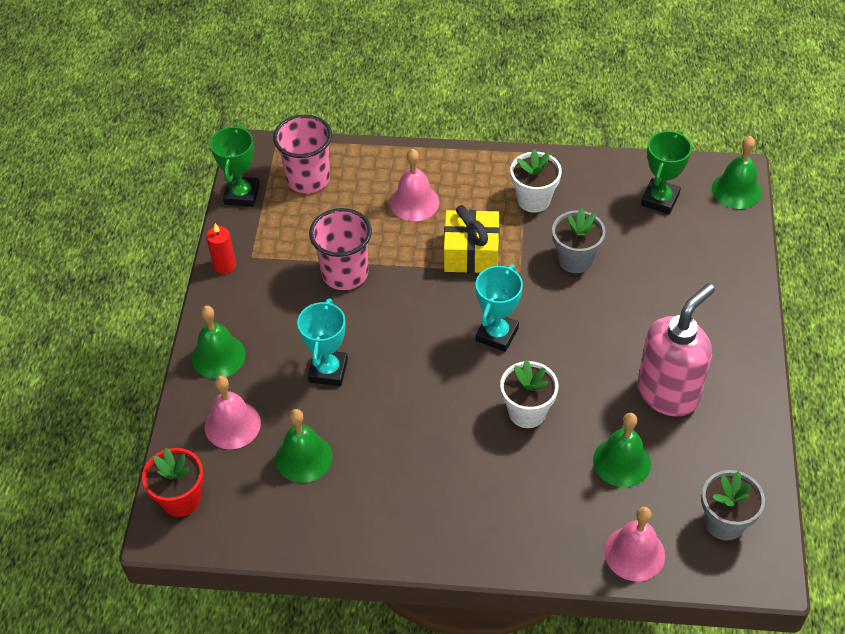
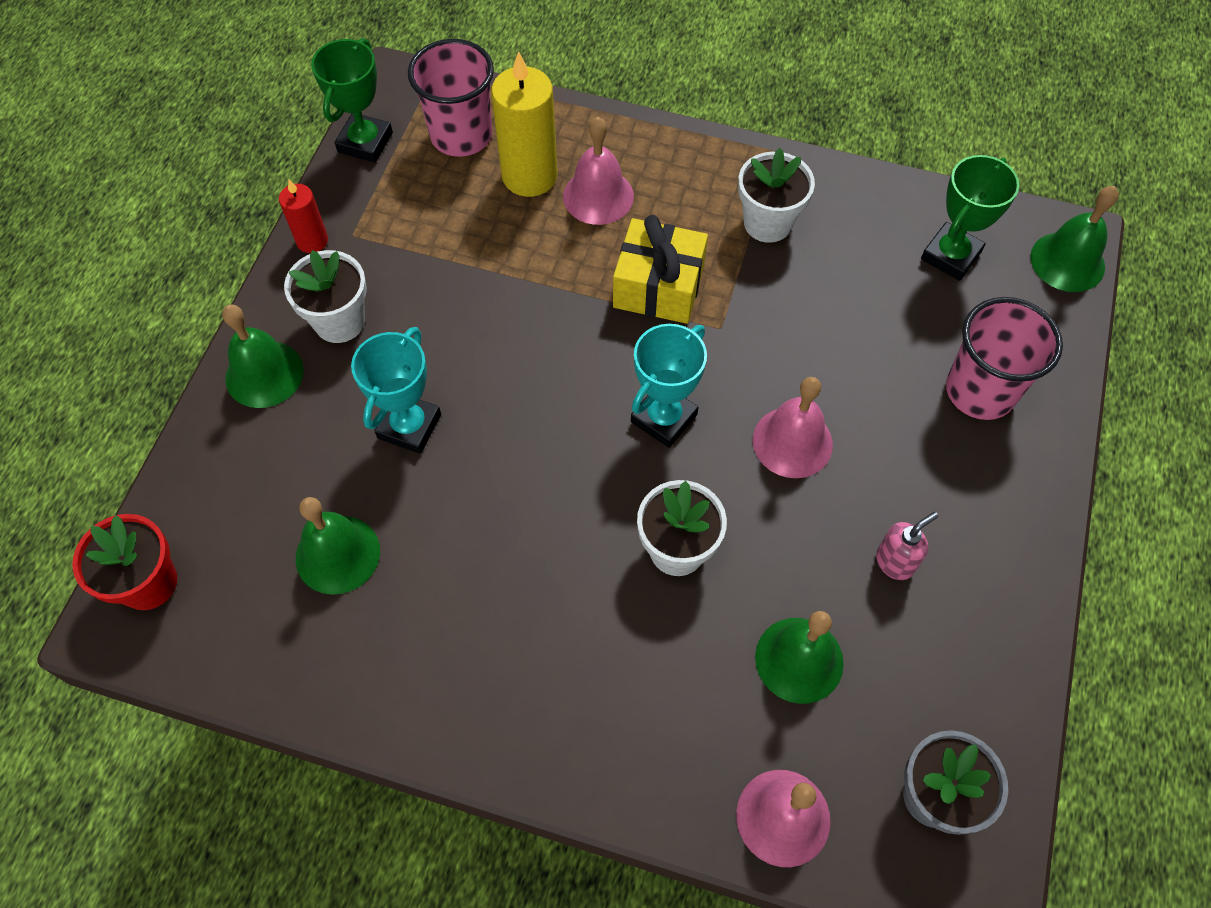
camera: 10 degrees right, 10 degrees up
(232, 425) = (253, 482): pink bell -> pink bell (792, 442)
(260, 314) = (339, 321): none -> white flower pot
(345, 273) = (473, 284): pink cup -> pink cup (980, 391)
(363, 197) = (529, 176): none -> yellow candle
(575, 259) = (805, 325): grey flower pot -> none
(668, 393) = (894, 562): pink soap dispenser -> pink soap dispenser, size x0.43

